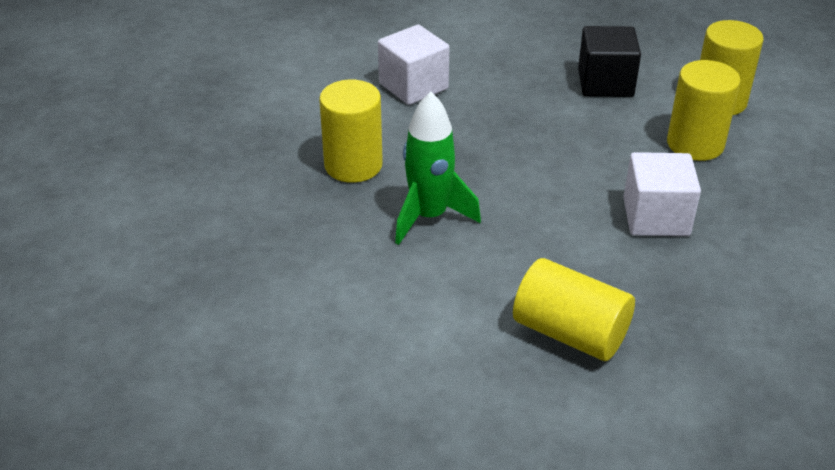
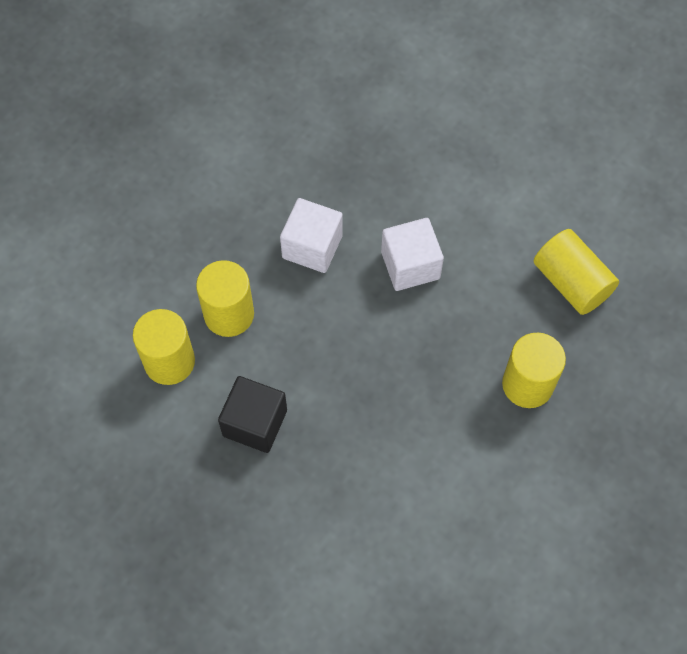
camera: 160 degrees left, 25 degrees up
(413, 86) = (438, 481): white cube -> white cube (410, 265)
(429, 216) = (484, 303): green rocket -> none
(570, 332) = (429, 169): yellow cylinder -> yellow cylinder (571, 282)

